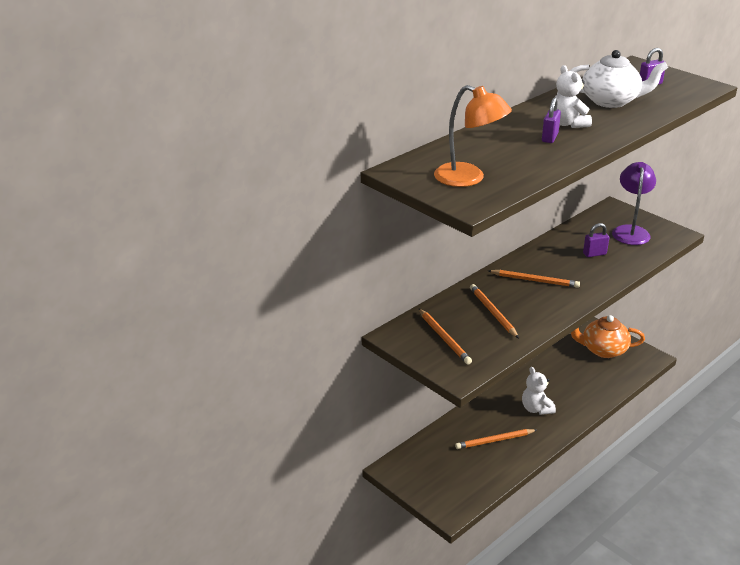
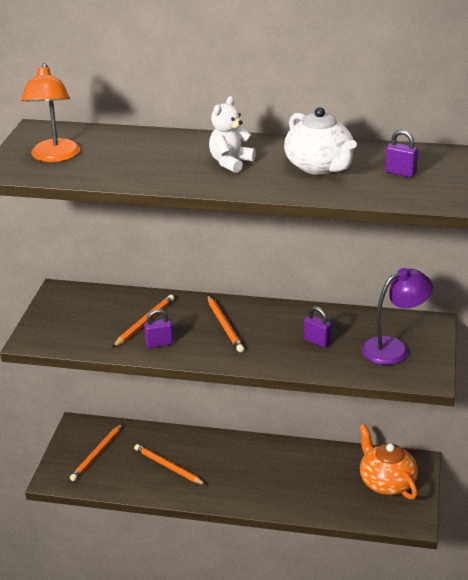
camera: 55 degrees right, 0 degrees up
(444, 338) = (79, 314): orange pencil -> orange pencil (97, 454)
(536, 409) = (240, 474): white teddy bear -> none
(549, 138) = (185, 164): purple padlock -> purple padlock (159, 343)

